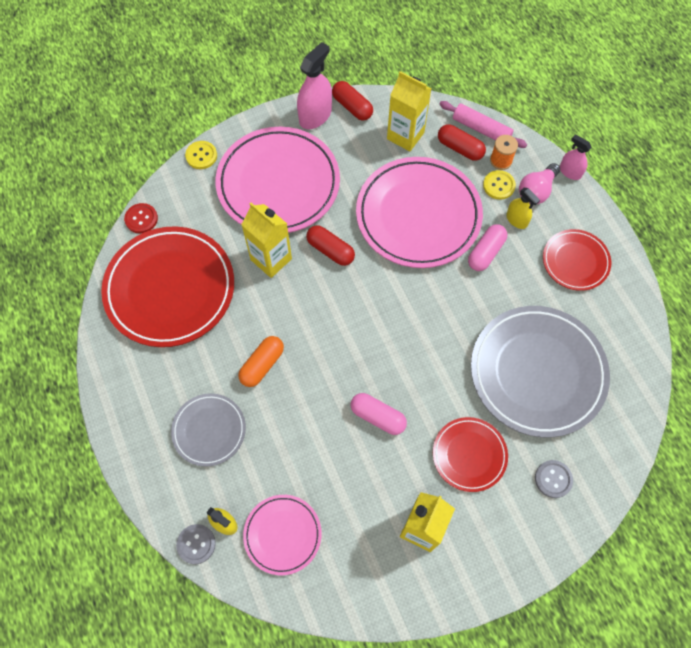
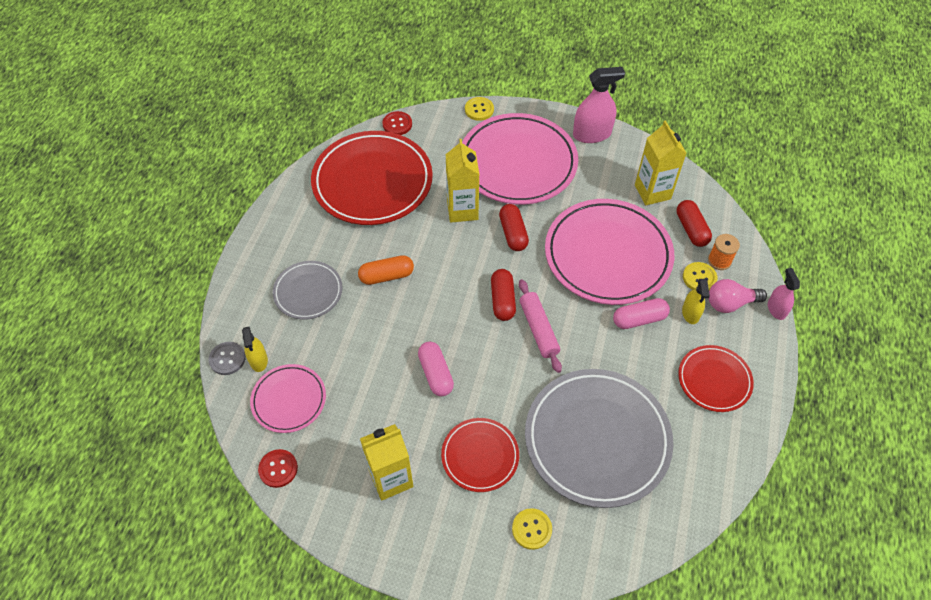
camera: 40 degrees right, 10 degrees down
(328, 597) = (278, 469): none -> red button
(352, 107) = (628, 145): red capsule -> red capsule (502, 300)
(481, 129) = (724, 227): pink rolling pin -> pink rolling pin (538, 329)
(553, 479) = (532, 529): grey button -> yellow button

